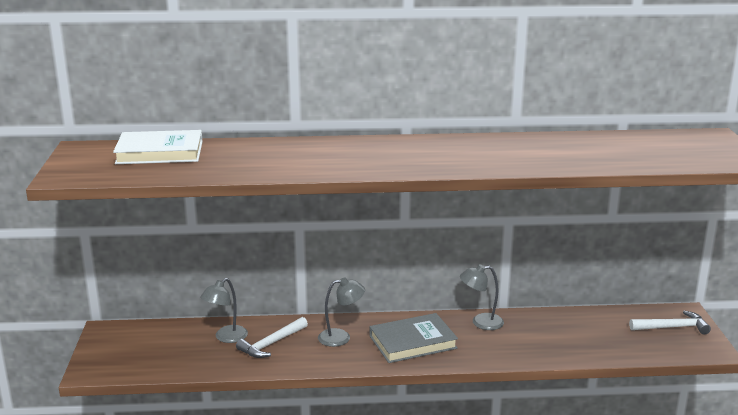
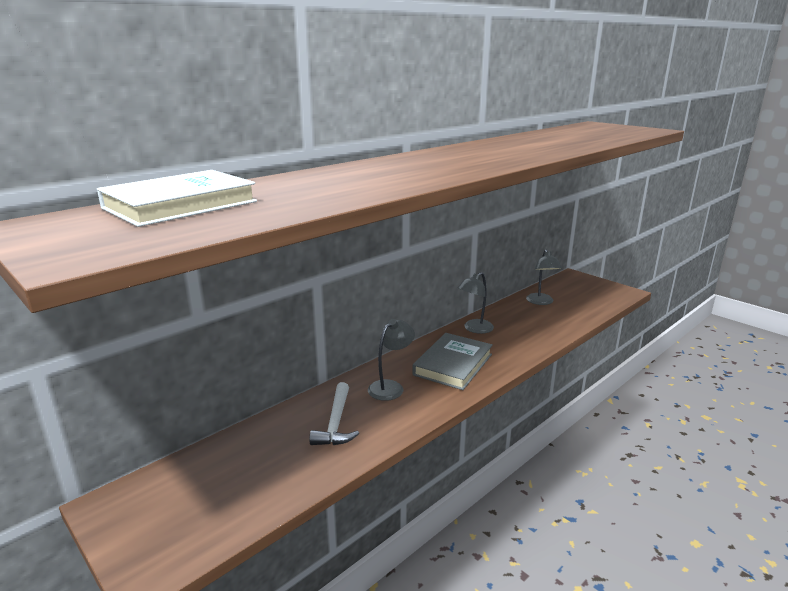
camera: 40 degrees left, 0 degrees up
(226, 337) = (279, 439): grey lamp -> grey lamp (541, 302)
(672, 327) = (583, 287): white hammer -> none

